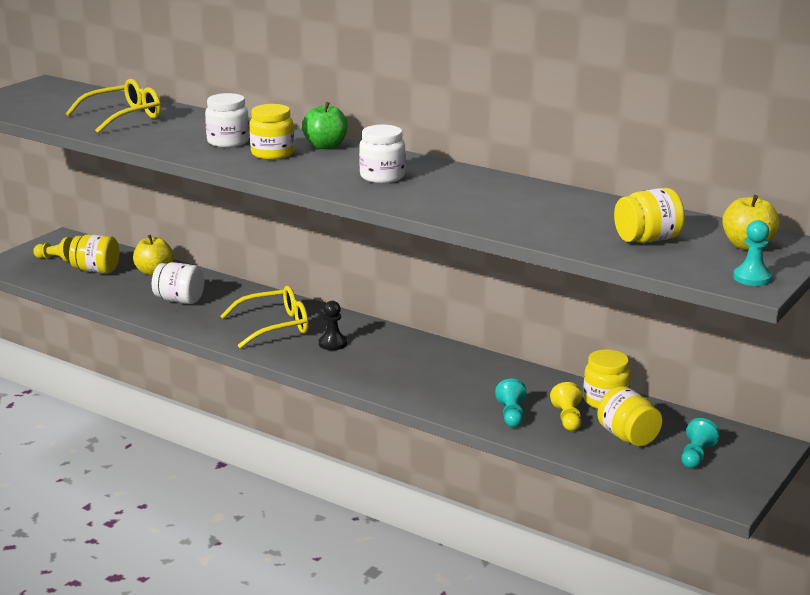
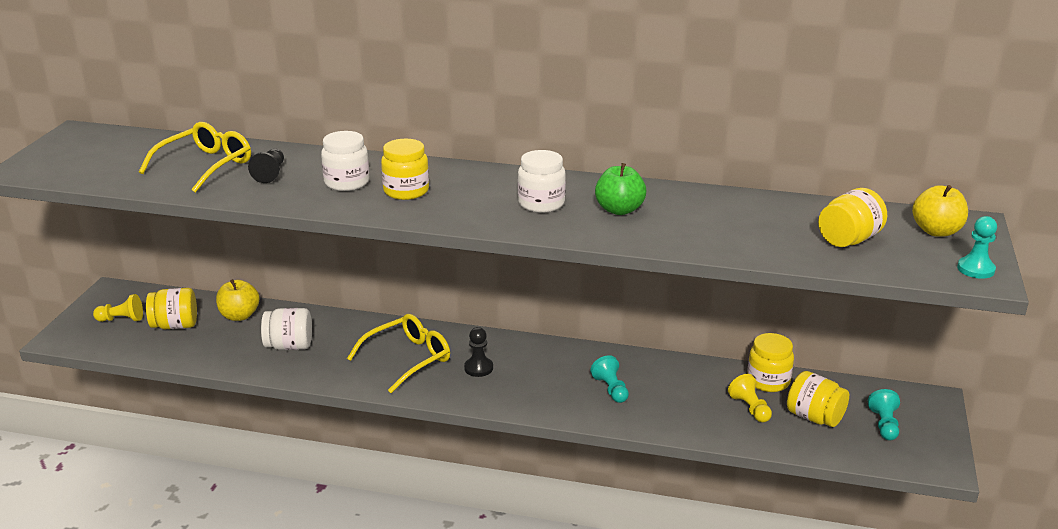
camera: 20 degrees left, 5 degrees up
(171, 128) = (270, 174): none -> black pawn
(325, 146) = (451, 173): green apple -> green apple (619, 210)
(511, 415) = (699, 416): turquoise pawn -> turquoise pawn (611, 389)

